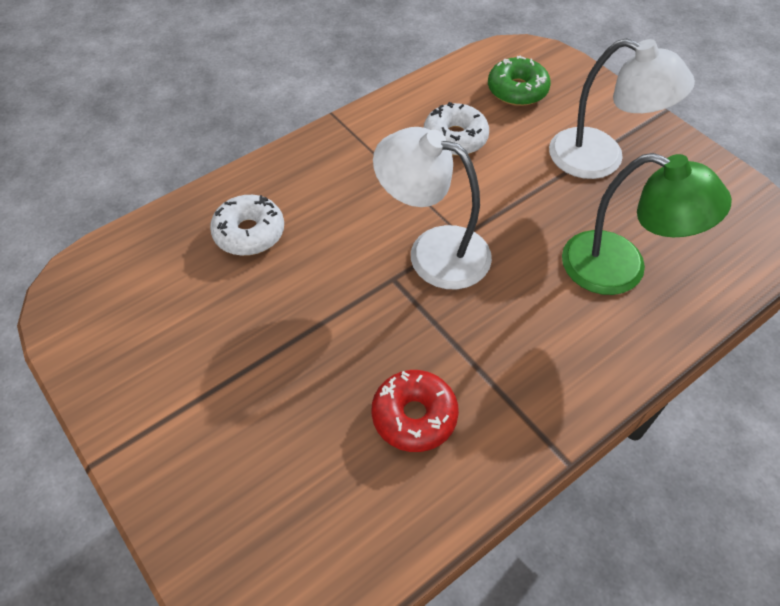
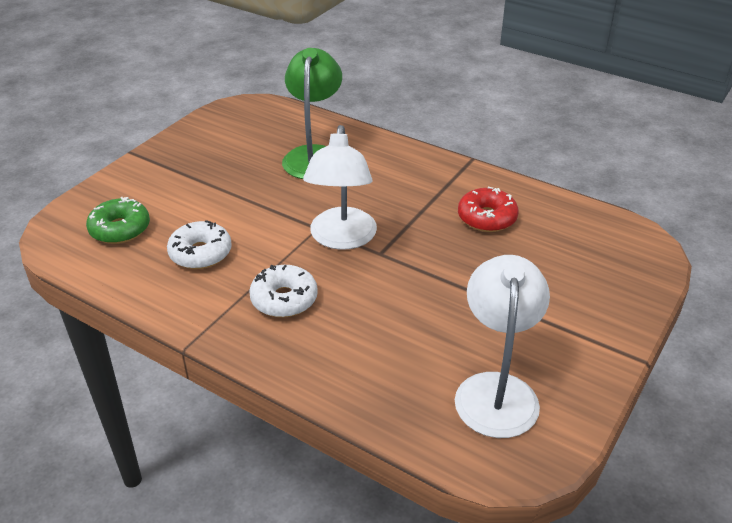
camera: 110 degrees left, 15 degrees down
(249, 233) = (378, 352): white donut -> white donut (284, 299)
(601, 159) = (201, 175): white lamp -> white lamp (496, 390)

